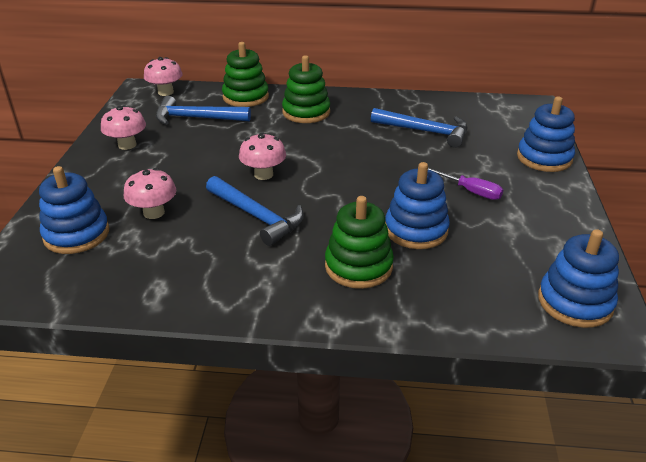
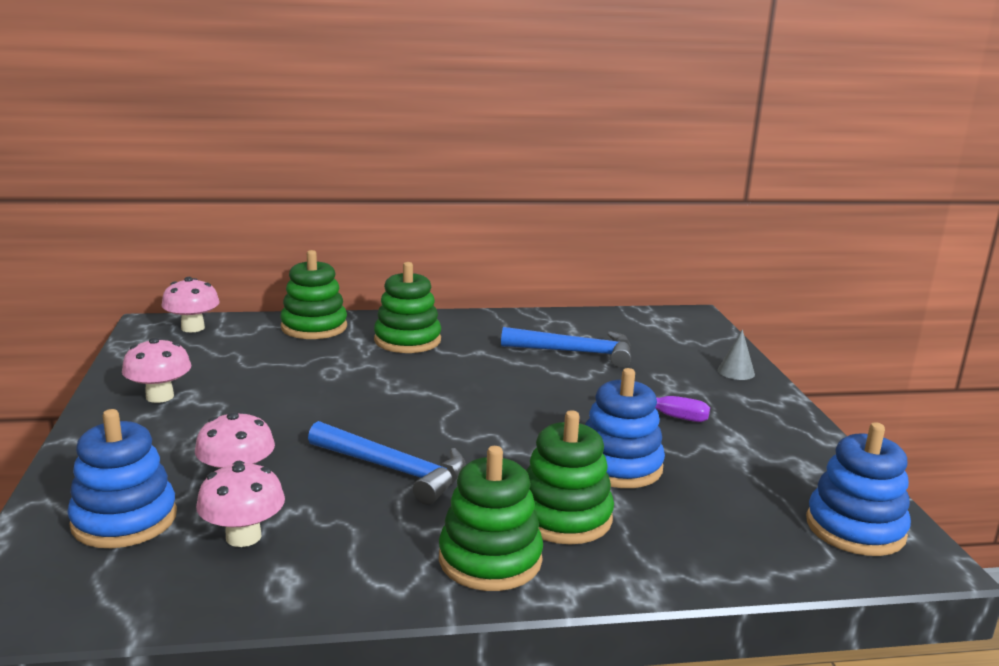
camera: 15 degrees left, 15 degrees down
(196, 118) = (252, 356): blue hammer -> none
(263, 174) = (381, 418): pink mushroom -> pink mushroom (243, 536)
(294, 292) = (490, 559): none -> green stacking toy
(544, 158) = (736, 372): blue stacking toy -> grey cone

